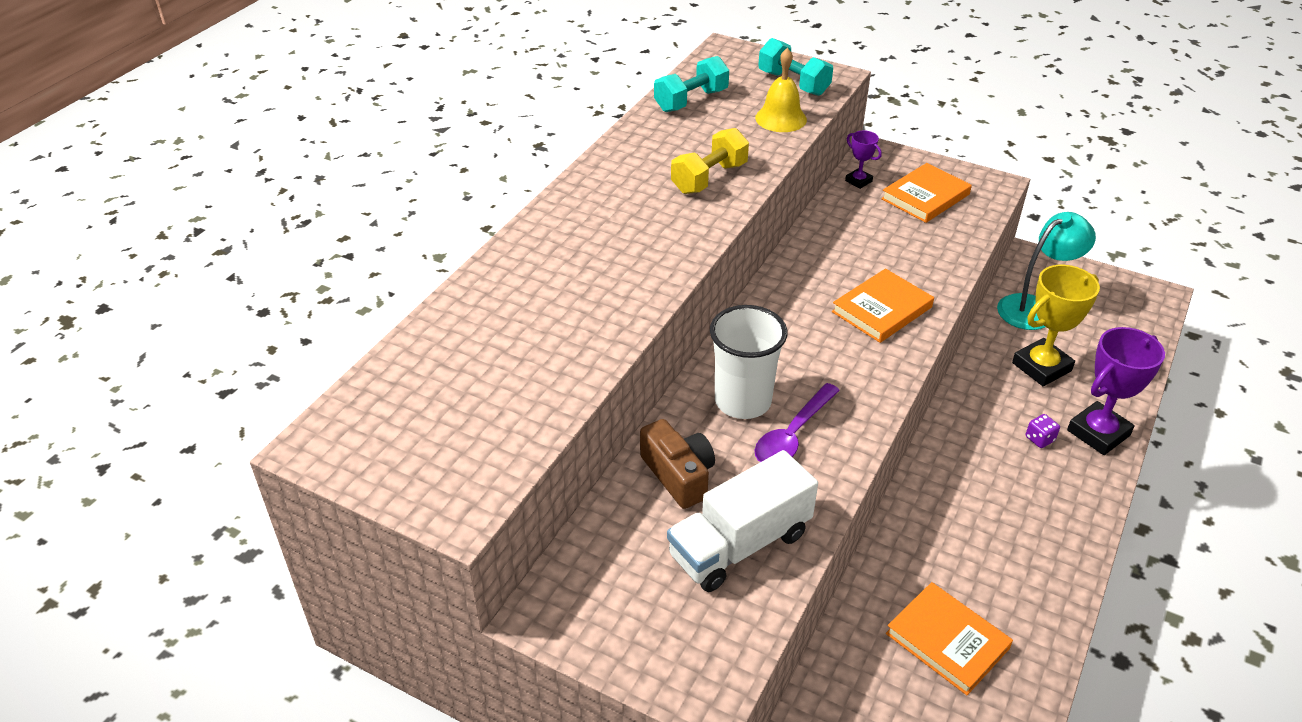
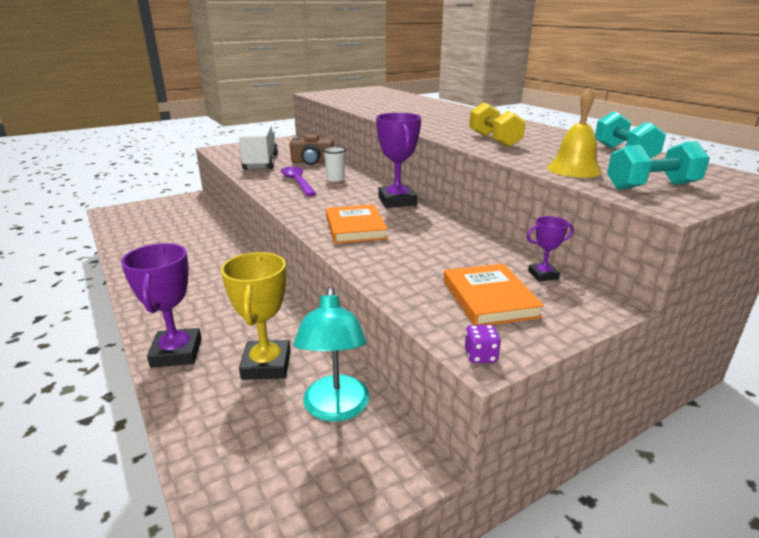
camera: 120 degrees right, 15 degrees down
(742, 401) = (335, 179): white cup -> white cup, size x0.54
(774, 309) = (397, 201): none -> purple trophy
(947, 641) = (173, 239): orange book -> none
(1039, 439) = (214, 323): purple dice -> purple dice (480, 356)

